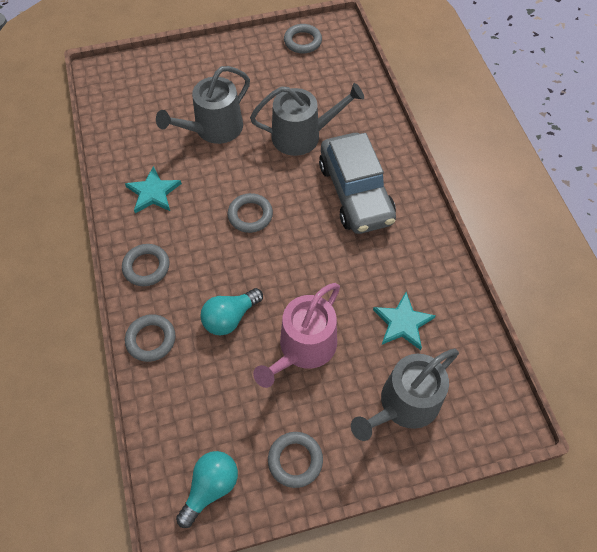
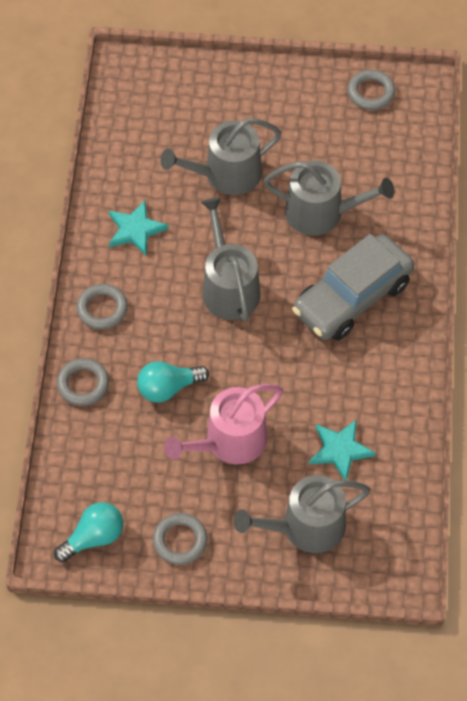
camera: 20 degrees right, 0 degrees up
(250, 215) = (228, 287): grey ring -> grey watering can
(355, 193) = (352, 297): grey car -> grey car turned 45 degrees clockwise

